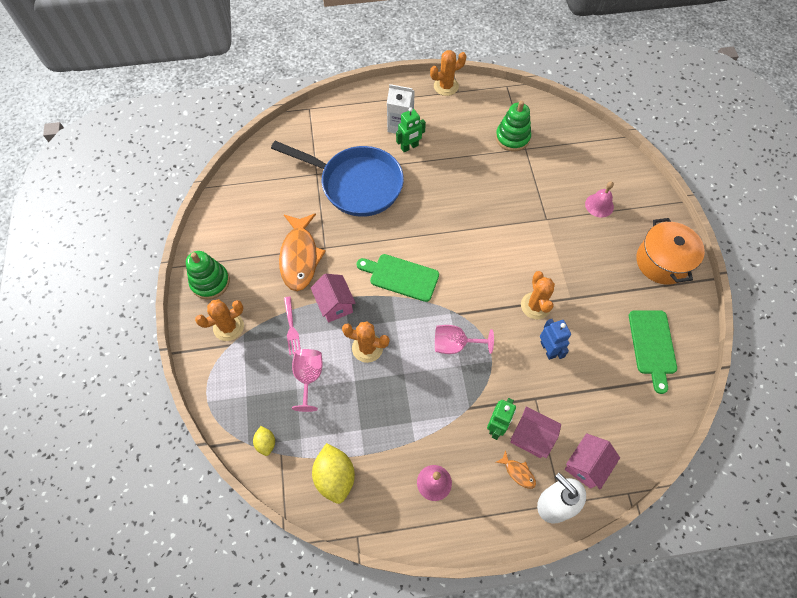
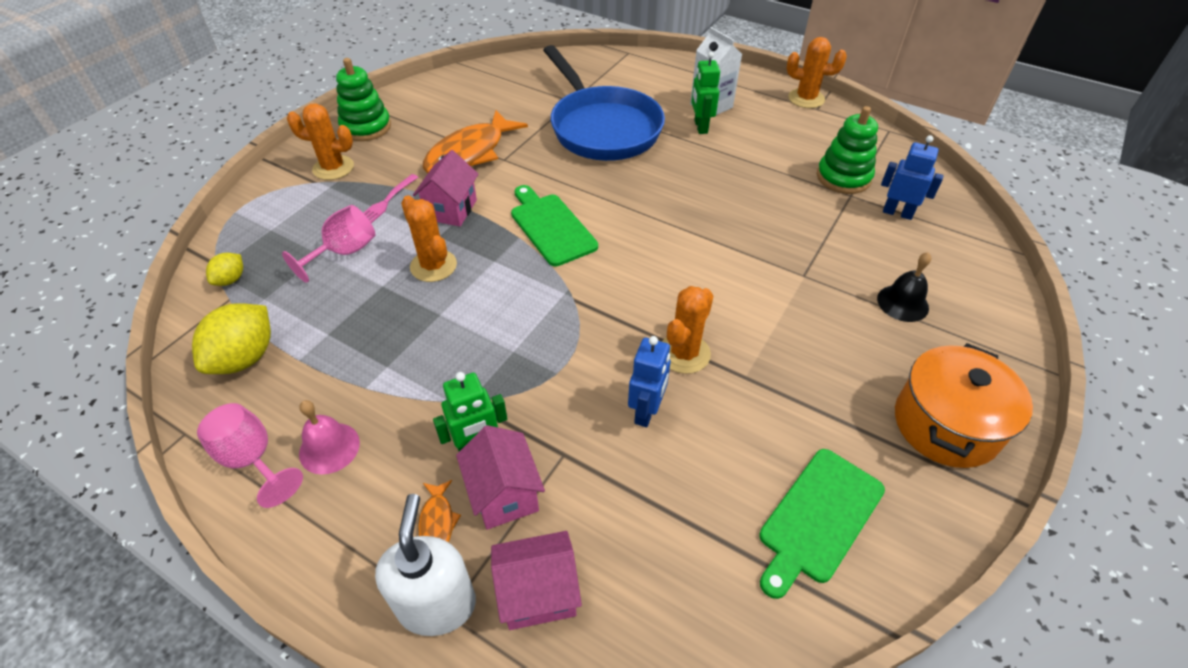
camera: 40 degrees right, 15 degrees down
(409, 147) = (700, 127): green robot -> green robot turned 75 degrees clockwise
(455, 344) = (532, 326): pink goblet -> pink goblet (252, 459)
(555, 146) = (897, 213): none -> blue robot
(599, 205) = (902, 303): pink bell -> black bell

